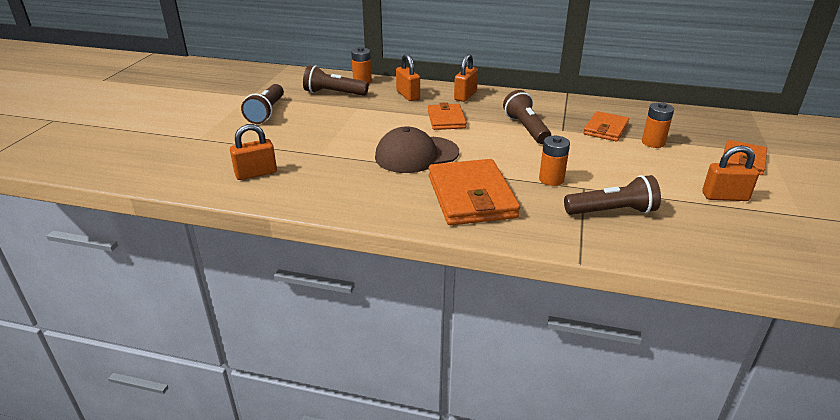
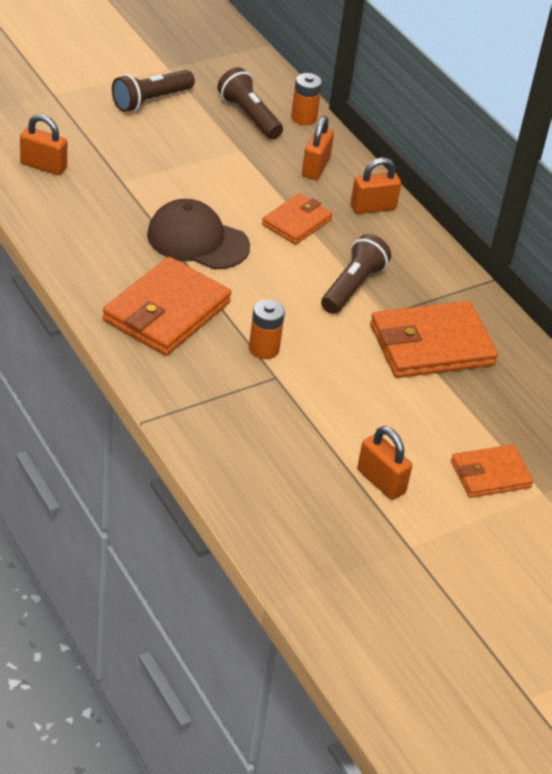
camera: 40 degrees right, 10 degrees up
(605, 129) = (431, 345): orange wallet -> orange wallet, size x1.70
(612, 211) = (252, 412): brown flashlight -> none
(653, 143) = (444, 392): orange battery -> none

